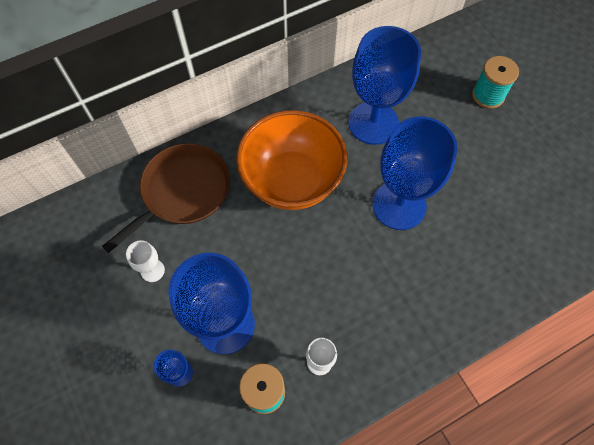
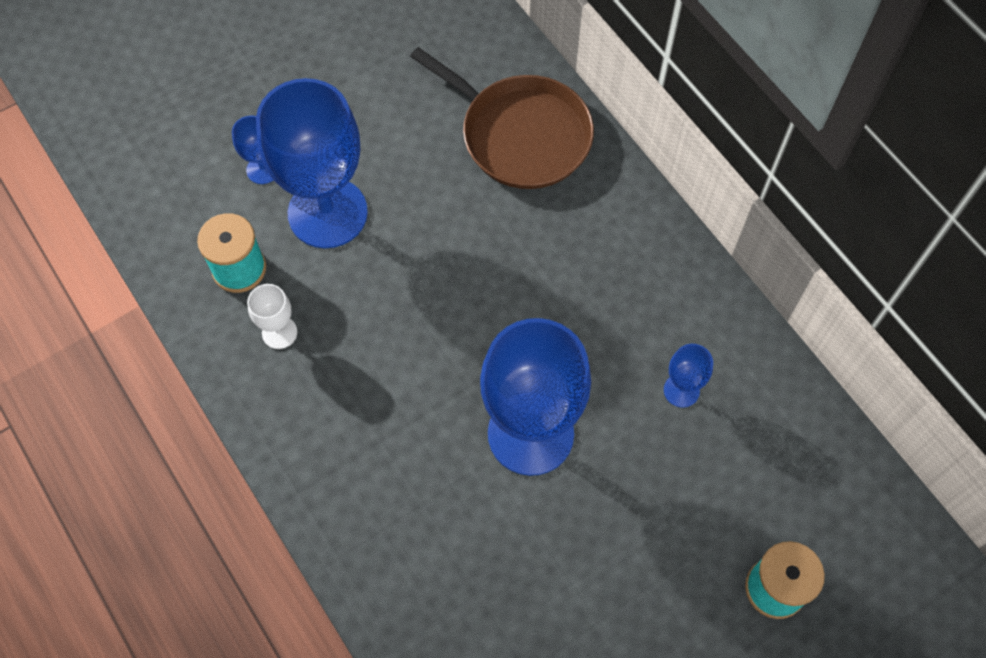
camera: 85 degrees right, 0 degrees up
(152, 270) = (398, 117): white goblet -> none
(292, 180) = (556, 276): orange bowl -> none
(373, 123) = (681, 390): blue goblet -> blue goblet, size x0.42

